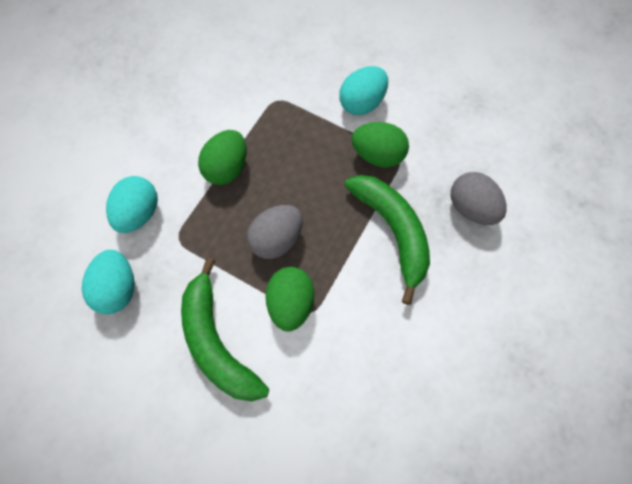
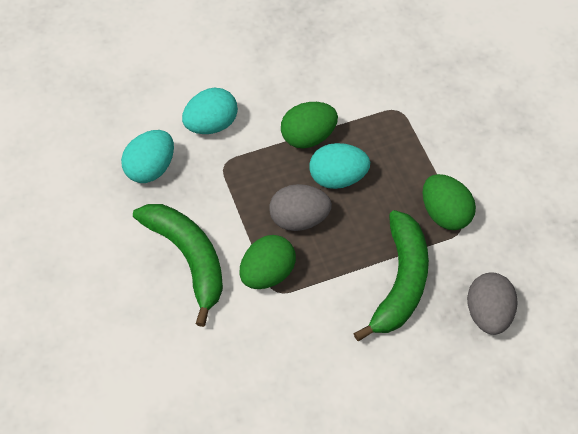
camera: 40 degrees right, 10 degrees down
(217, 341) = (188, 258): green banana -> green banana turned 135 degrees clockwise
(362, 103) = (471, 162): turquoise egg -> turquoise egg (338, 178)

